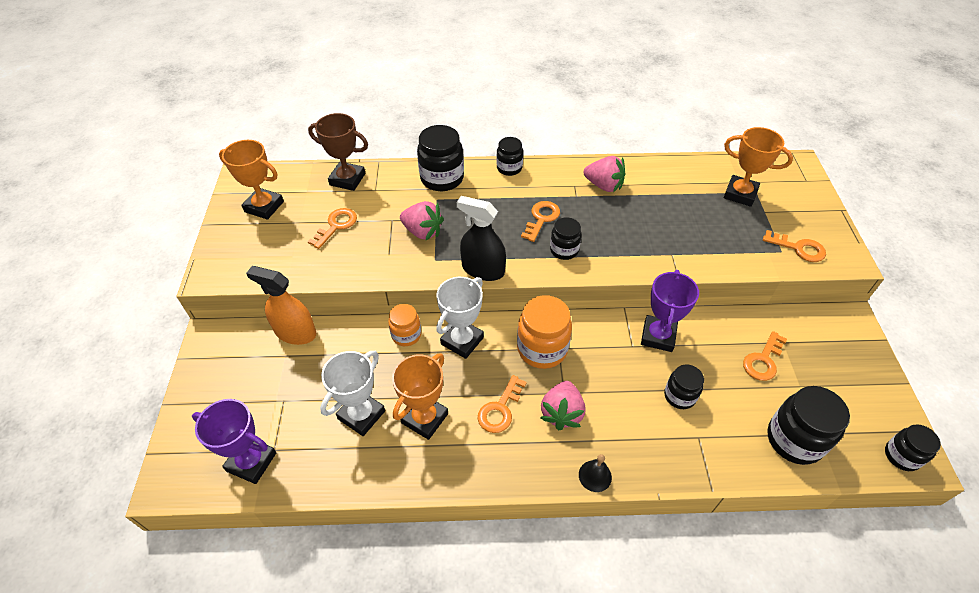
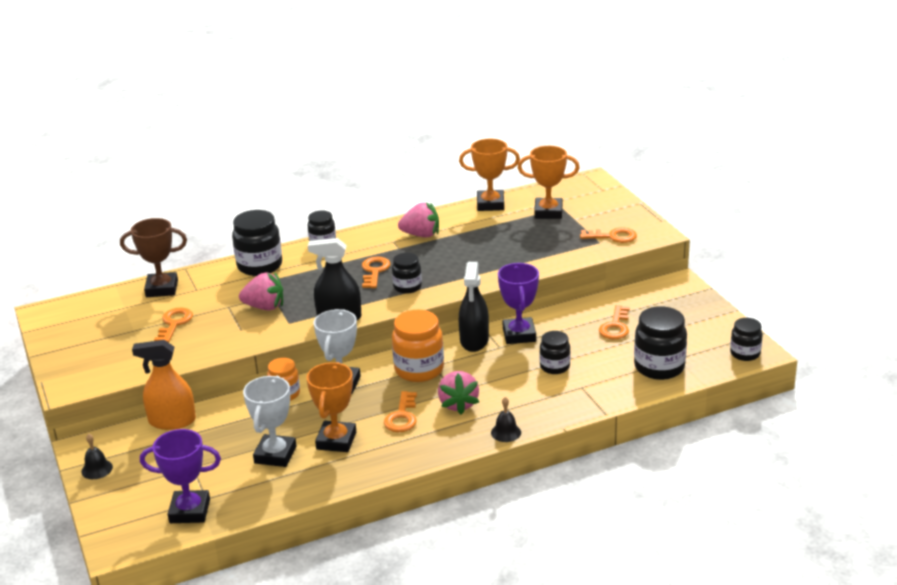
camera: 20 degrees left, 20 degrees down
(205, 370) = (97, 469): none -> black bell
(264, 207) = (87, 328): orange trophy -> orange trophy (490, 204)
(610, 328) = (474, 340): none -> black spray bottle

